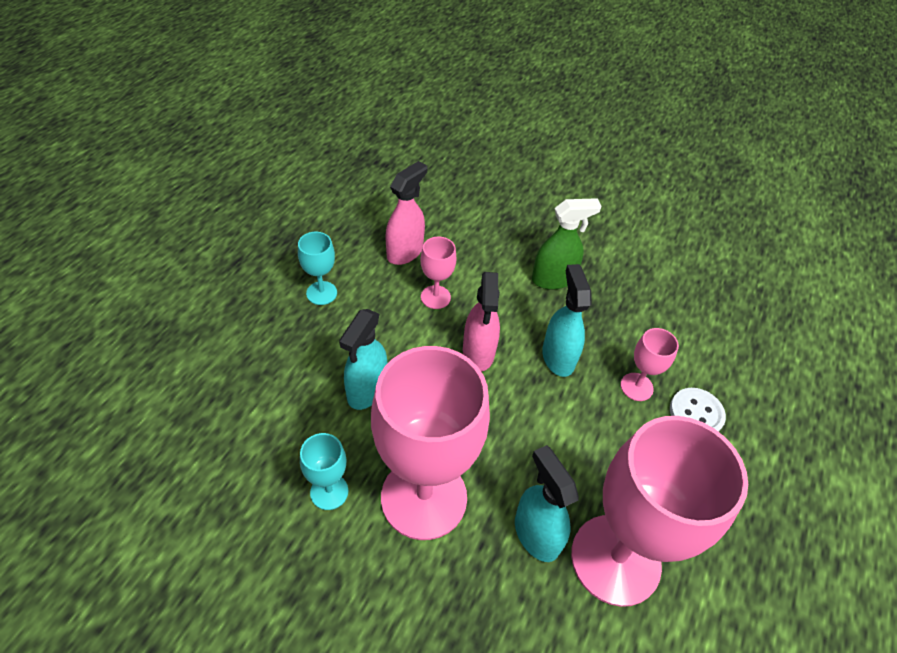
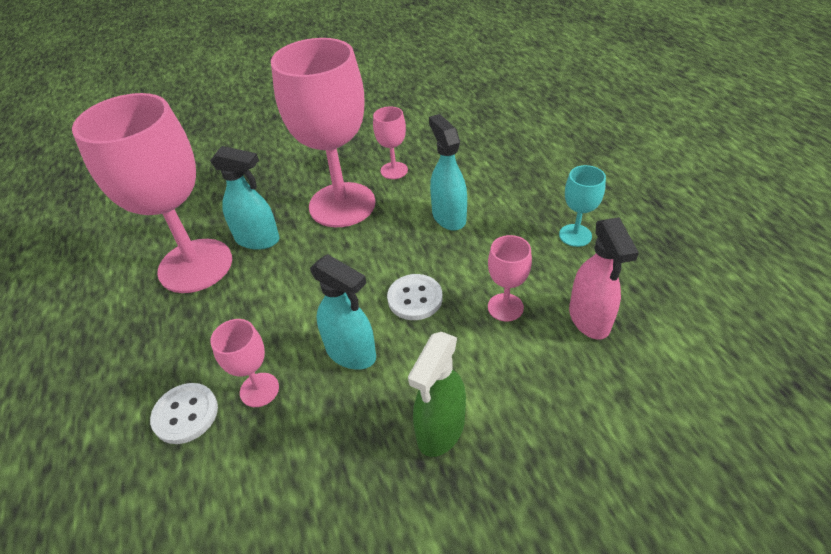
camera: 140 degrees right, 5 degrees down
(329, 492) = (394, 170): turquoise goblet -> pink goblet
(478, 353) = (415, 298): pink spray bottle -> white button

